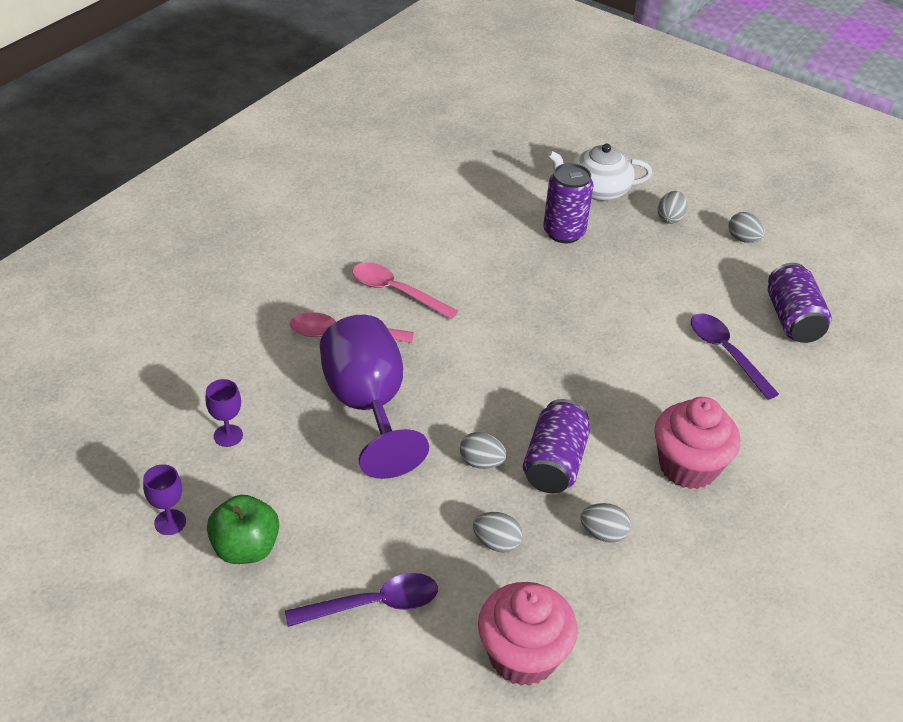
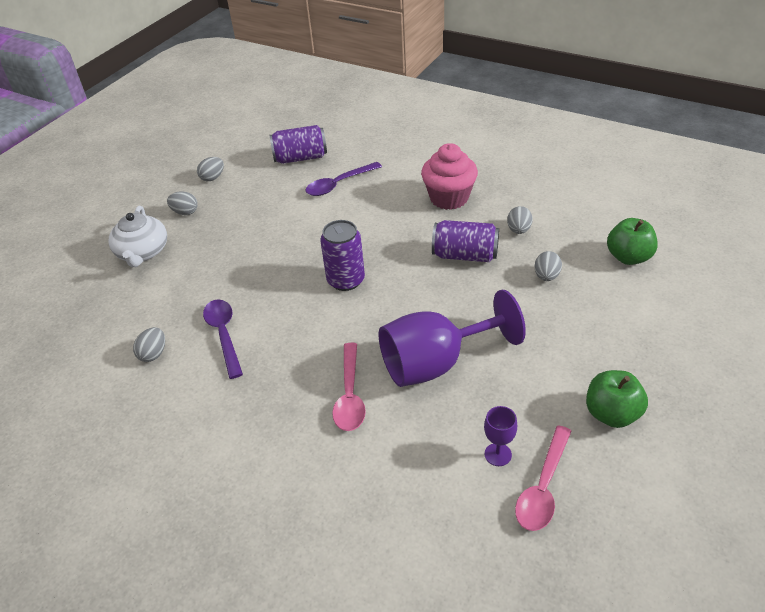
camera: 90 degrees left, 0 degrees up
(170, 522) = (609, 473): purple goblet -> none
(373, 604) = (626, 330): purple spoon -> purple spoon (224, 335)
(396, 292) = (288, 366): pink spoon -> pink spoon (543, 487)
(481, 462) = (476, 291): grey egg -> grey egg (153, 354)
(522, 656) = (628, 257): pink cupcake -> green apple
(564, 232) = (202, 268): purple can -> purple can (346, 280)

